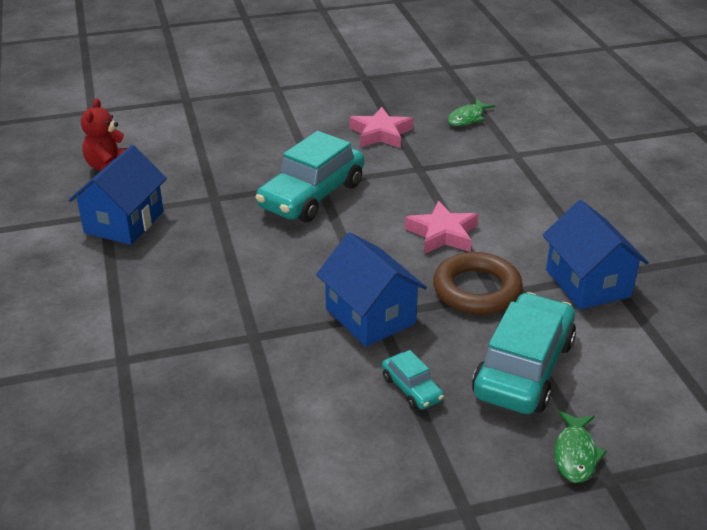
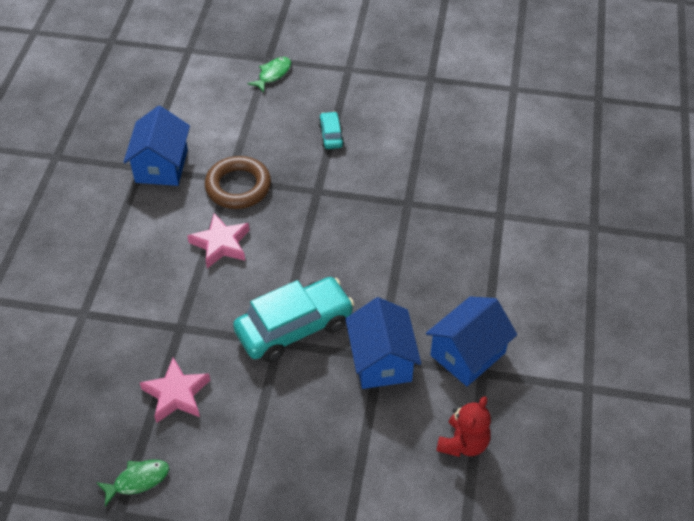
camera: 155 degrees left, 15 degrees up
(370, 316) = (323, 191): blue house -> blue house (381, 361)
(467, 118) = (75, 385): green fish -> green fish (138, 480)
(523, 368) = (257, 125): turquoise car -> none

